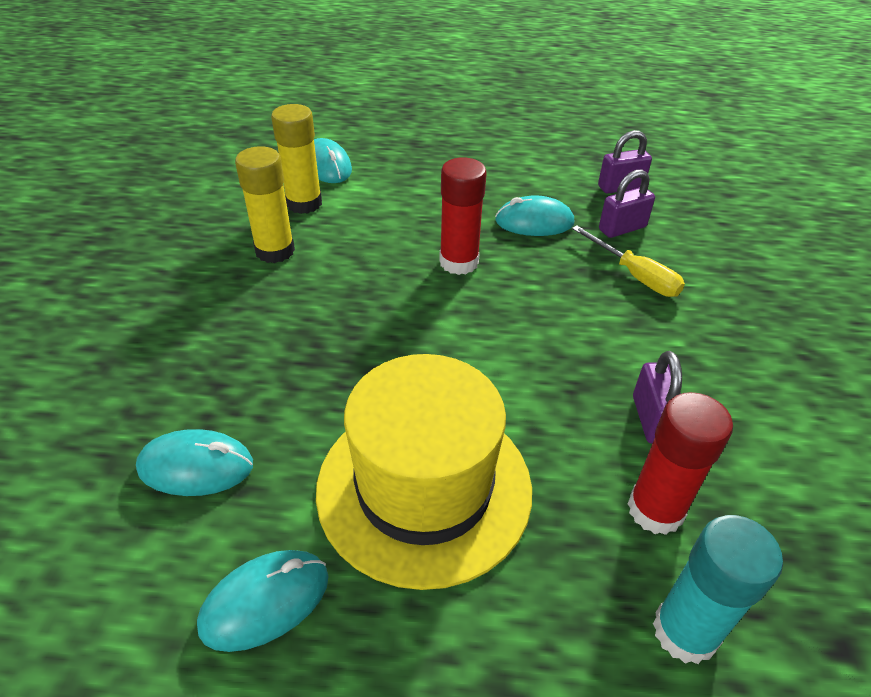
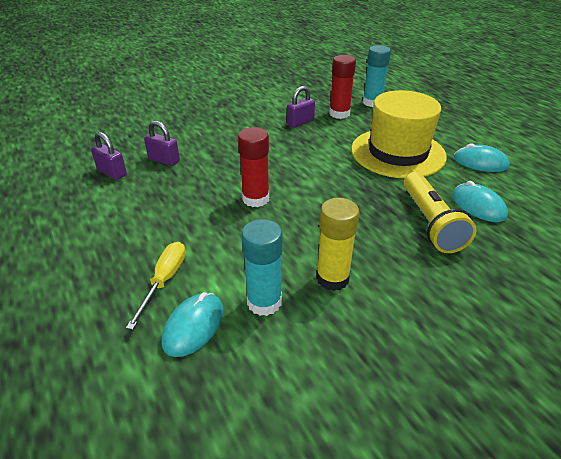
camera: 125 degrees left, 5 degrees down
(240, 381) = (430, 222): none -> yellow flashlight
(304, 203) = (264, 302): yellow glue stick -> turquoise glue stick
(534, 222) = (185, 189): turquoise mouse -> none
(634, 275) = (208, 146): yellow screwdriver -> yellow screwdriver (164, 281)

